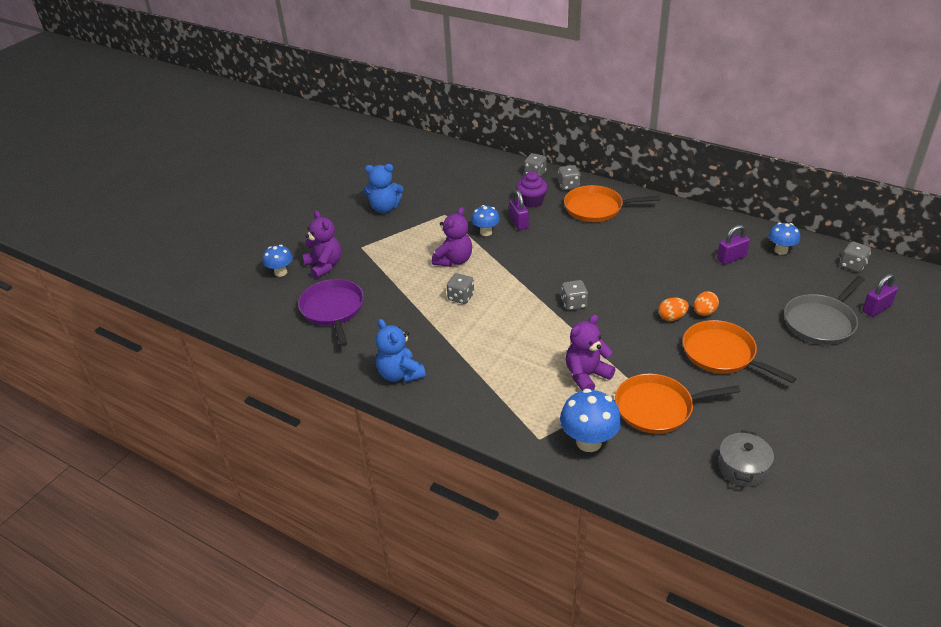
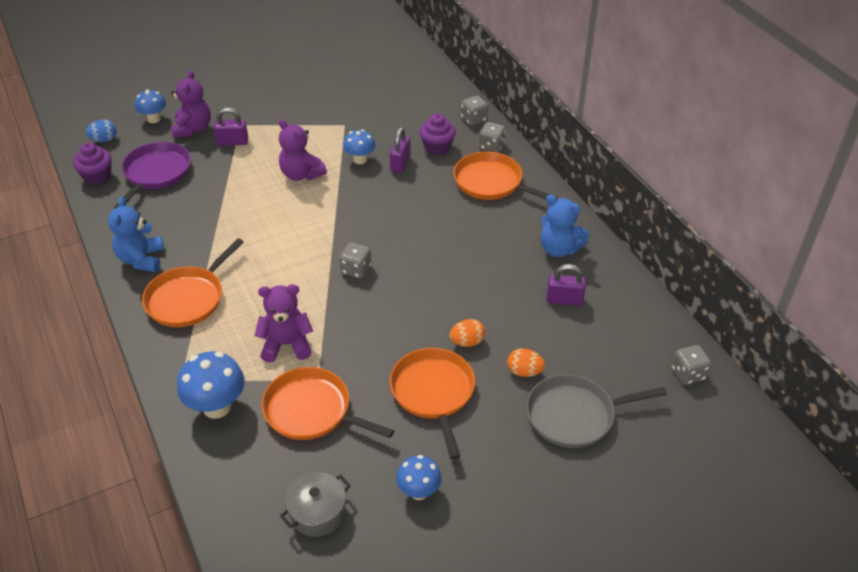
camera: 30 degrees right, 5 degrees up
(255, 305) = (104, 140): none -> blue egg
(284, 334) = (97, 177): none -> purple cupcake
(385, 208) = (300, 95): blue teddy bear -> blue teddy bear (559, 249)
(454, 260) = (301, 174): purple teddy bear -> purple teddy bear turned 75 degrees clockwise
(461, 297) = (267, 213): grey dice -> none
(473, 382) = (188, 298): none -> orange pan
(671, 317) = (430, 330): orange egg -> orange egg (524, 371)
(781, 250) = (628, 318): blue mushroom -> blue mushroom (419, 491)
(876, 308) = (655, 434): purple padlock -> purple padlock (233, 142)

